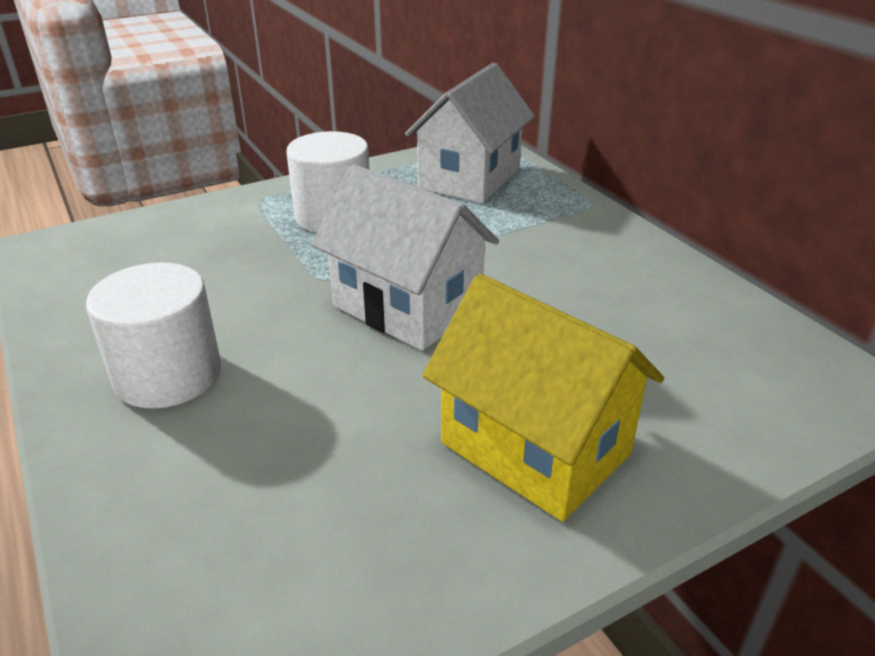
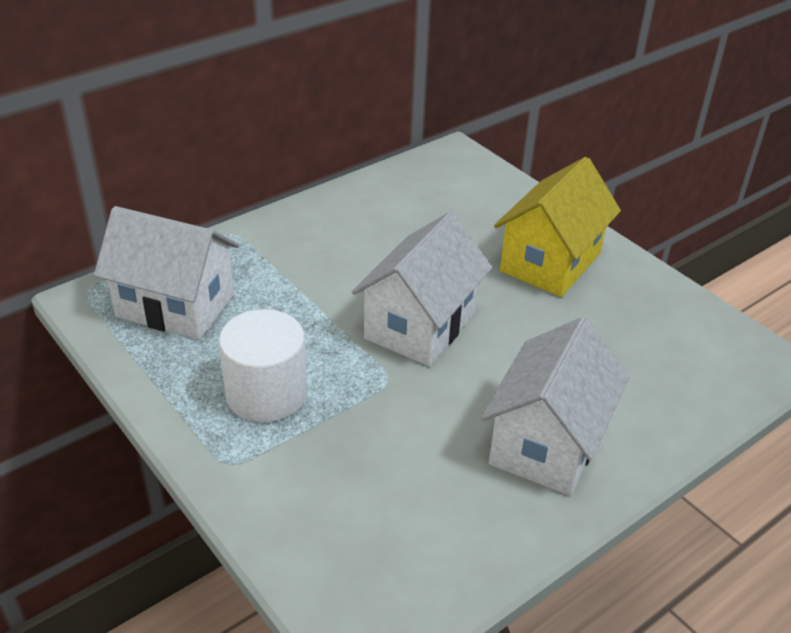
camera: 100 degrees left, 5 degrees up
(168, 375) = (547, 443): white cylinder -> white house

